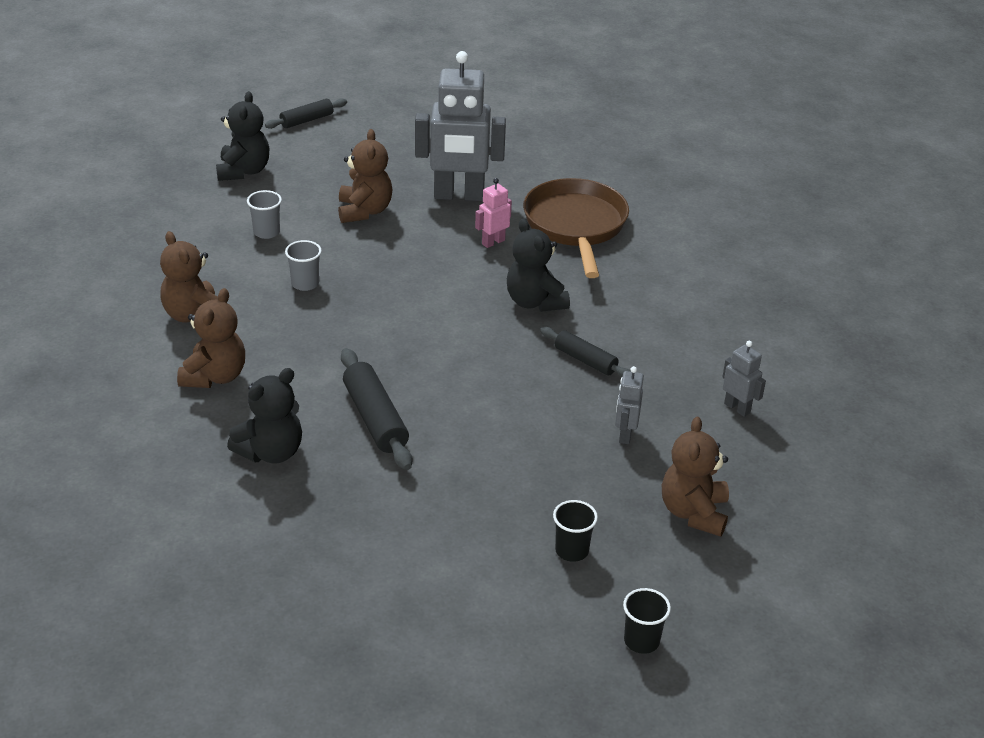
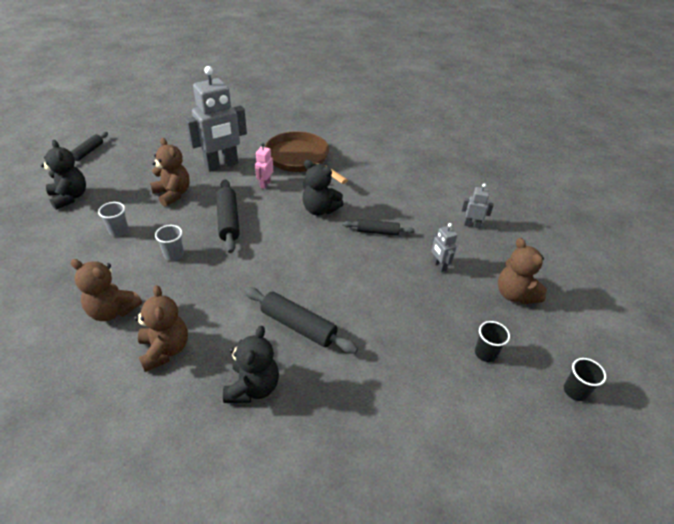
camera: 35 degrees left, 5 degrees up
(403, 270) = (228, 221): none -> black rolling pin

